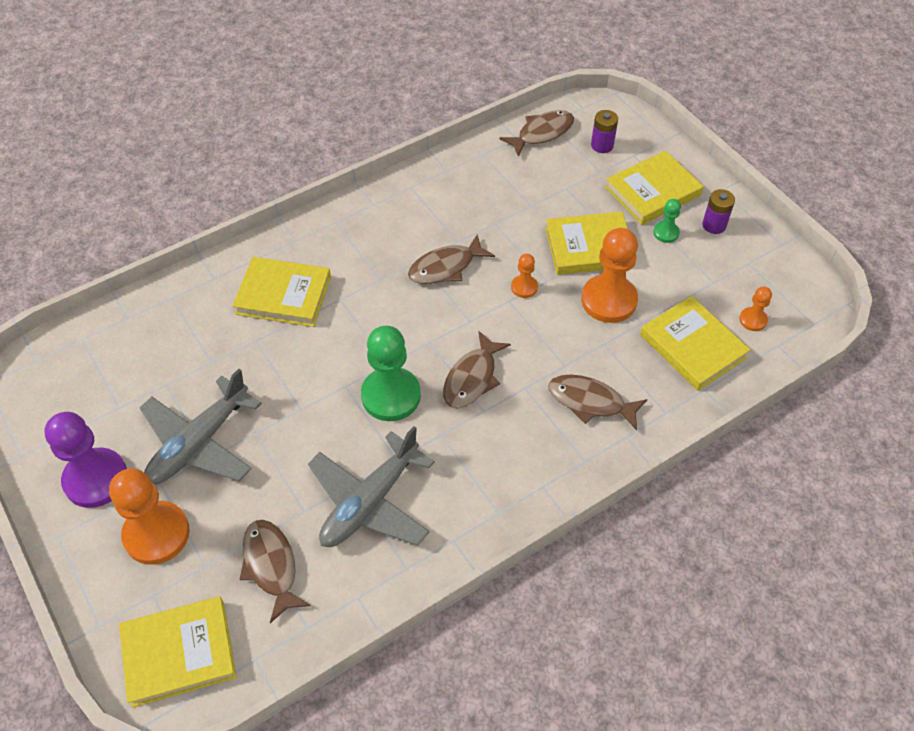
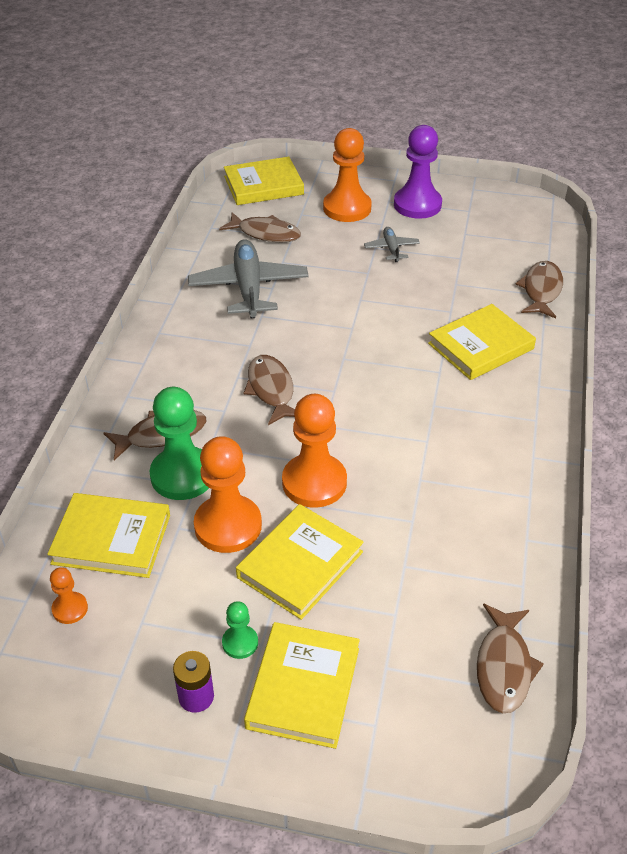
camera: 135 degrees right, 10 degrees down
(179, 653) = (263, 185): yellow book -> yellow book turned 45 degrees clockwise
(199, 443) = (391, 249): grey plane -> grey plane, size x0.49
(391, 396) = (313, 342): green pawn -> green pawn (182, 475)
(445, 267) = (398, 450): brown fish -> brown fish (541, 290)
(524, 287) = (314, 482): orange pawn -> orange pawn, size x2.07
(602, 145) = (424, 708): purple battery -> none

